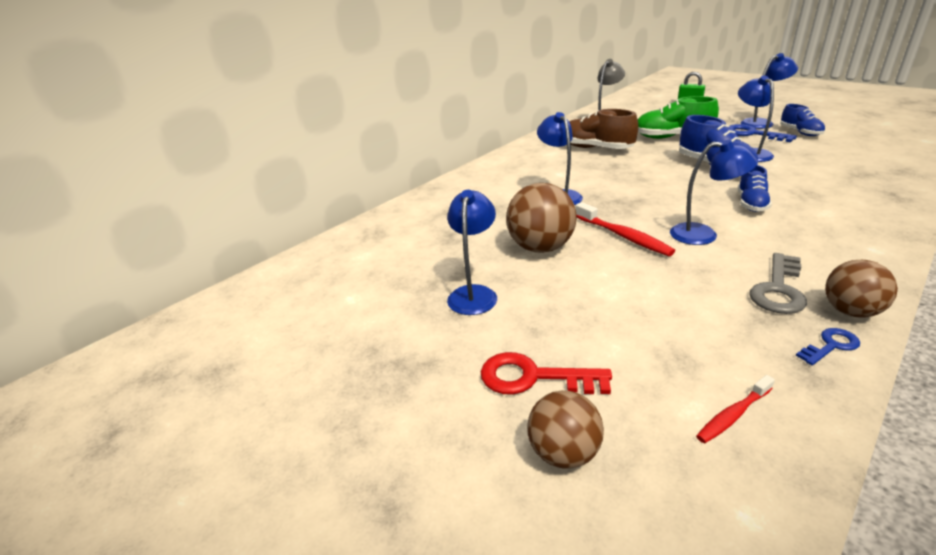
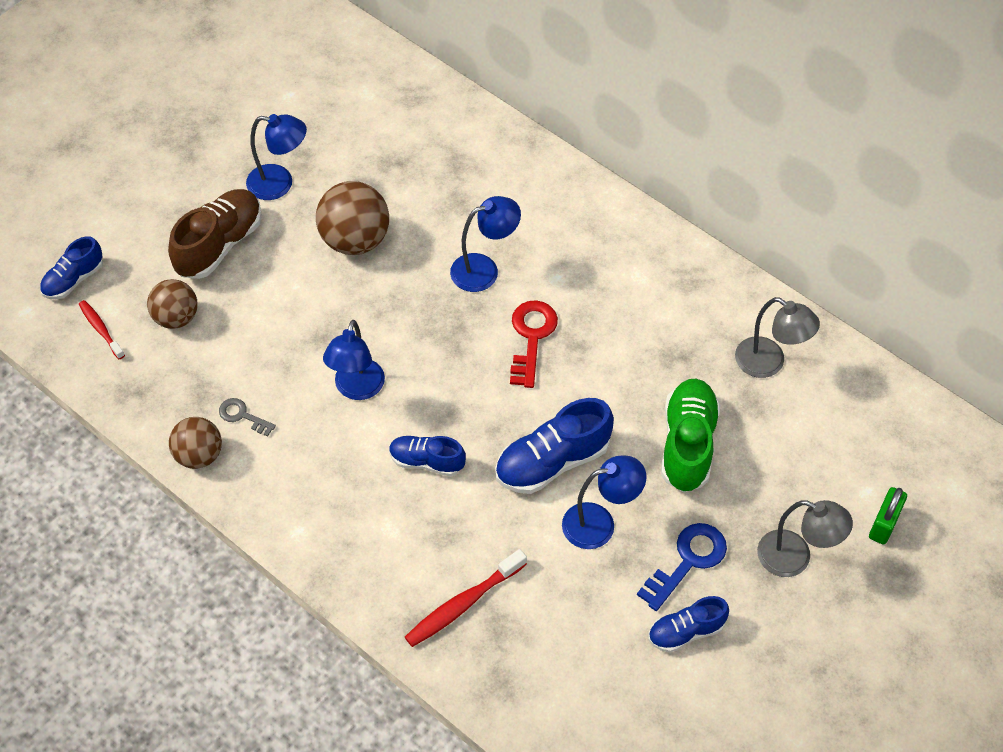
camera: 85 degrees right, 25 degrees up
(534, 377) = (161, 220): red key -> red key (531, 337)
(563, 453) = (88, 230): brown ball -> brown ball (176, 317)
(595, 148) = (651, 334): brown shoe -> brown shoe (219, 244)
(624, 236) = (366, 316): red toothbrush -> red toothbrush (462, 604)
(660, 459) = (73, 279): none -> blue shoe
(726, 116) = (795, 558): none -> grey lamp
(762, 123) = (746, 597): blue lamp -> none
(778, 289) = (242, 416): grey key -> grey key, size x0.58
(831, 346) = (158, 419): blue key -> none

